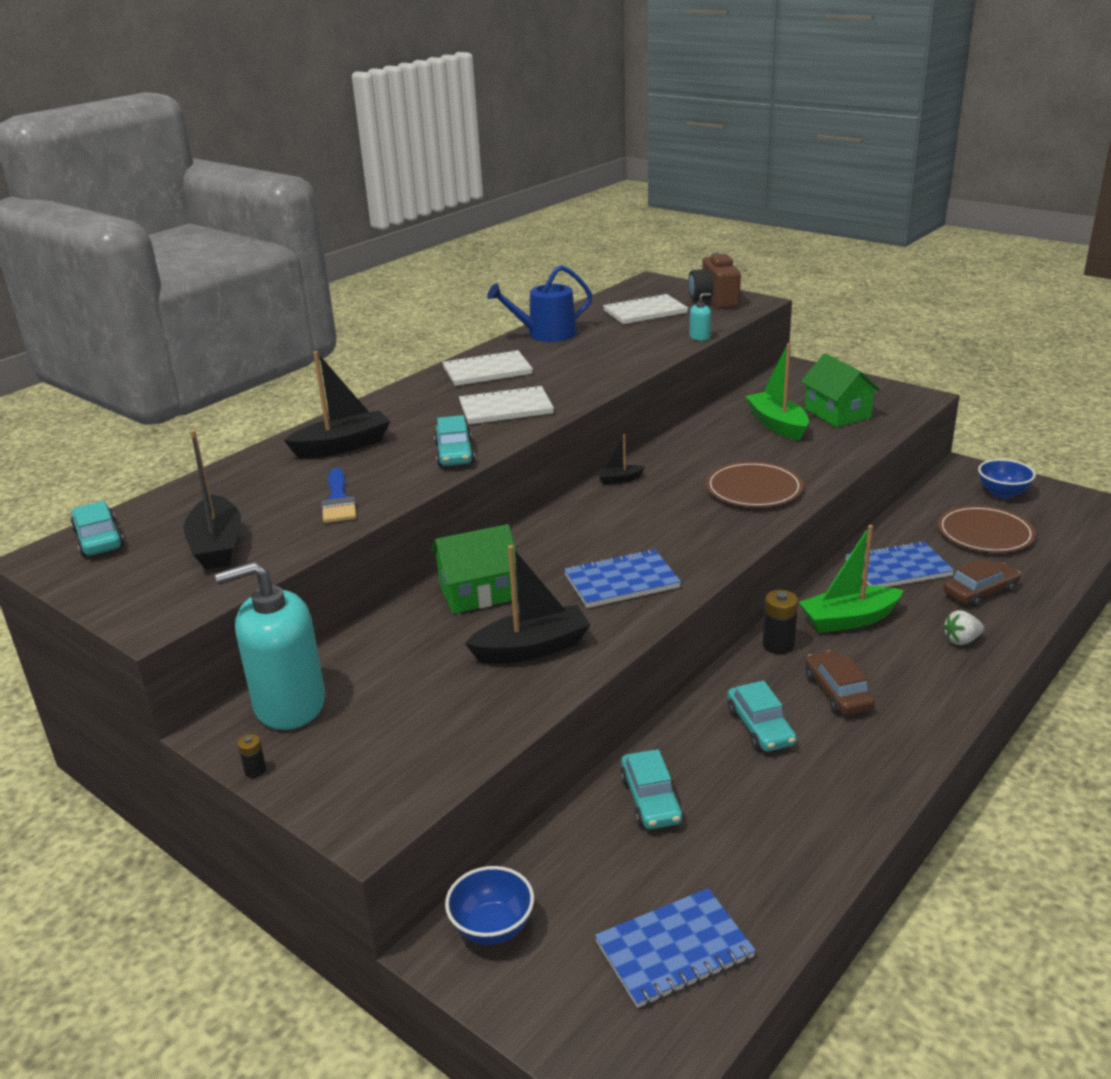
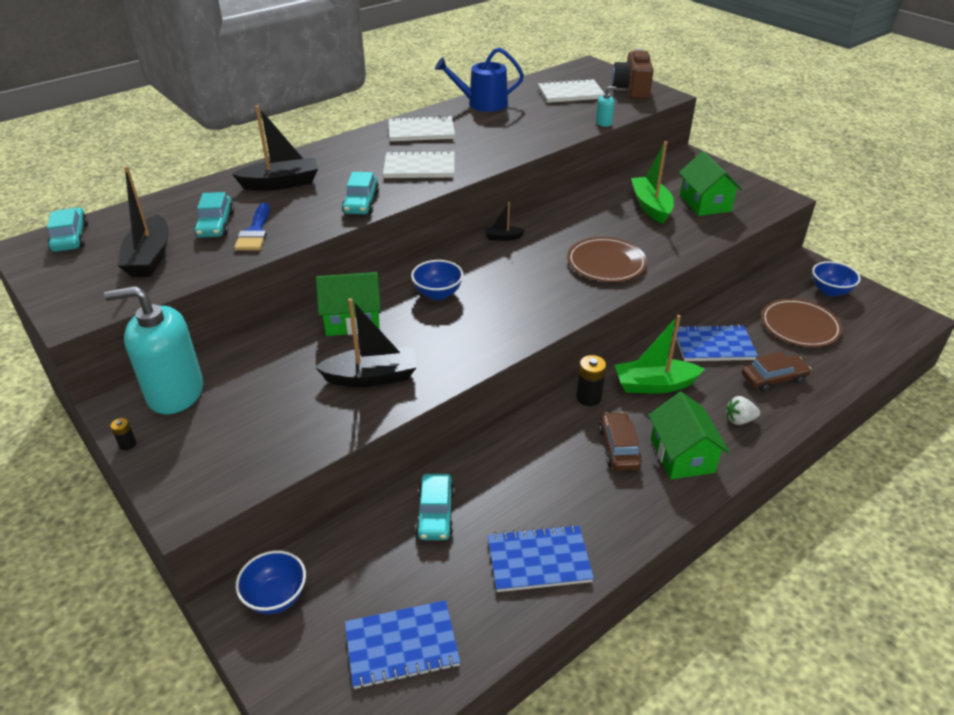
camera: 10 degrees right, 10 degrees up
(569, 549) = (438, 293): none -> blue bowl
(621, 581) = (465, 329): blue notebook -> blue notebook (538, 560)
(760, 727) = (545, 467): turquoise car -> turquoise car (215, 224)
(913, 688) = (682, 455): none -> green house

